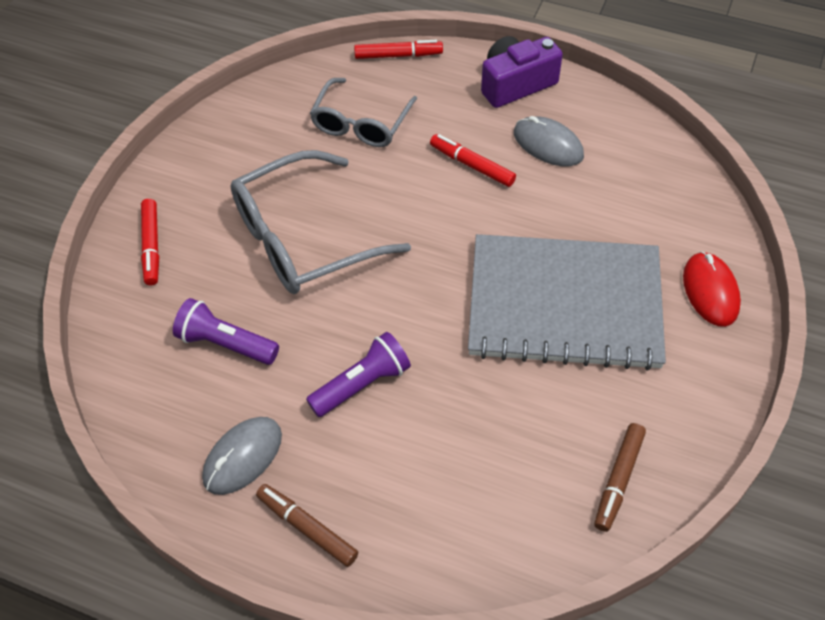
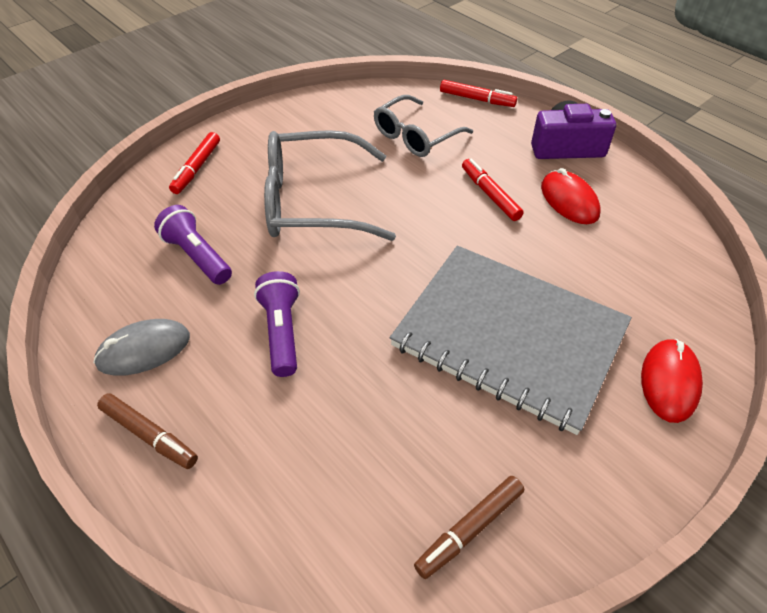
camera: 25 degrees right, 5 degrees down
(307, 528) = (149, 435): brown marker -> brown marker turned 150 degrees clockwise
(362, 384) = (282, 332): purple flashlight -> purple flashlight turned 90 degrees counterclockwise
(548, 145) = (569, 200): grey mouse -> red mouse

